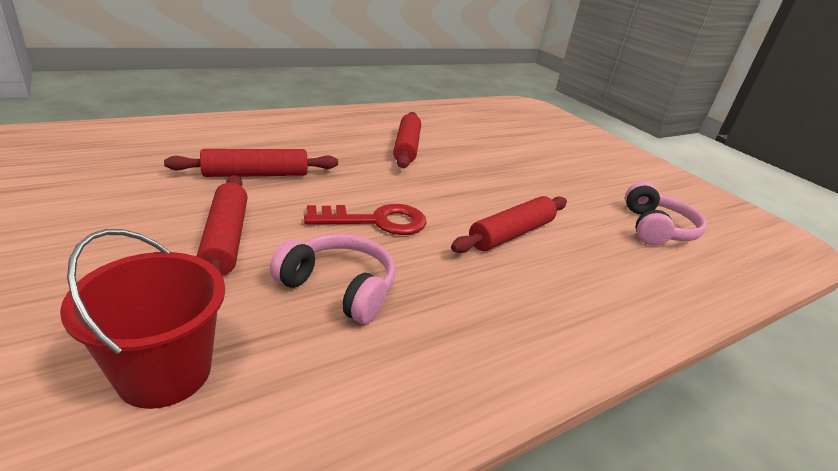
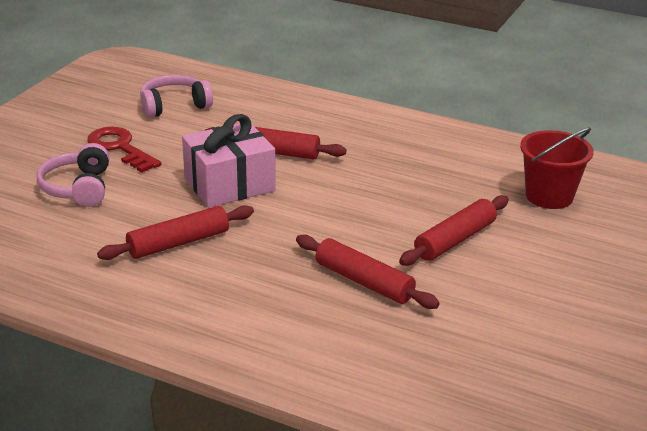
camera: 120 degrees left, 0 degrees up
(339, 288) = (429, 184): pink headphones -> pink headphones (78, 188)
(376, 221) = (342, 202): red key -> red key (120, 148)
(469, 191) = (229, 184): none -> pink gift

